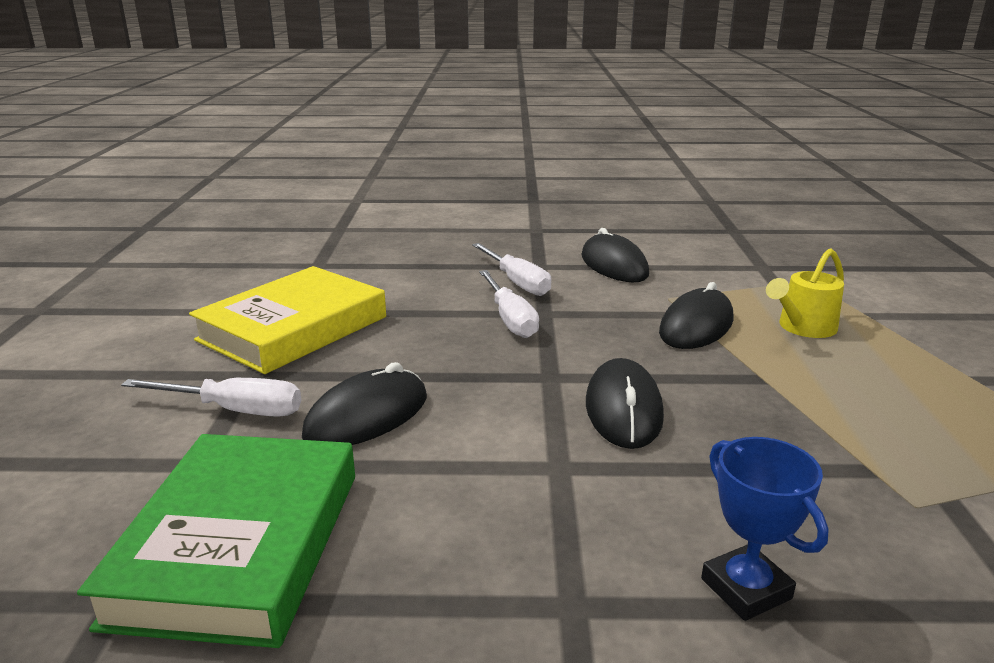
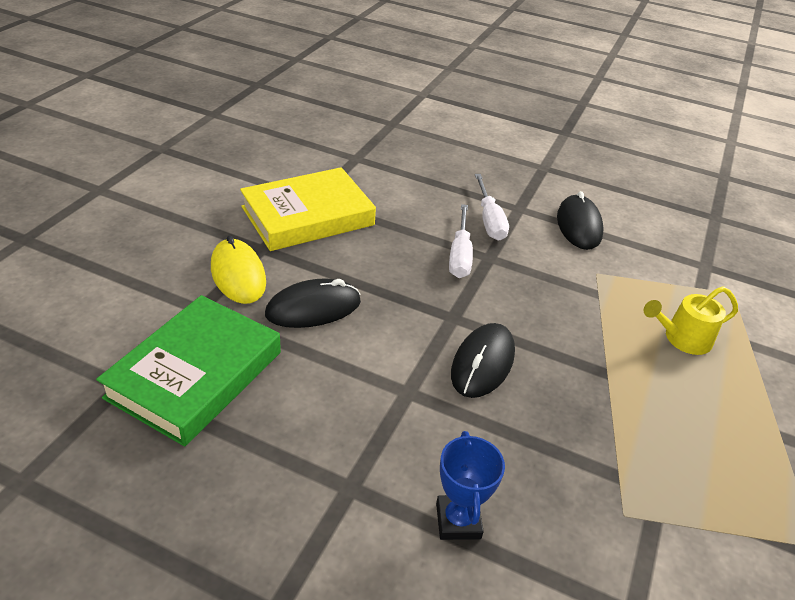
camera: 20 degrees right, 15 degrees up
(234, 410) = (238, 275): white screwdriver -> yellow mouse
(696, 326) = (596, 308): black mouse -> none

